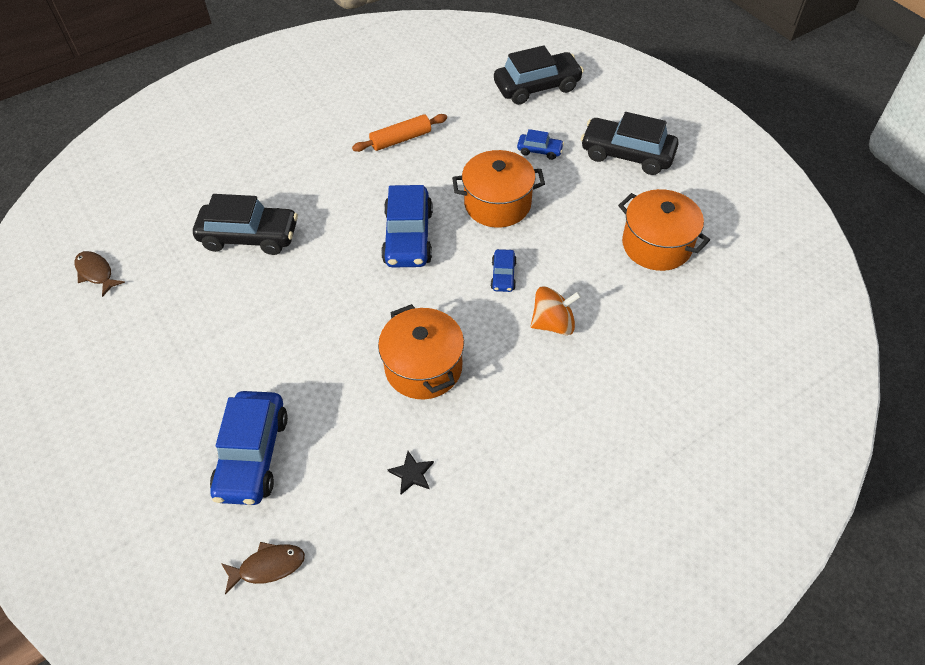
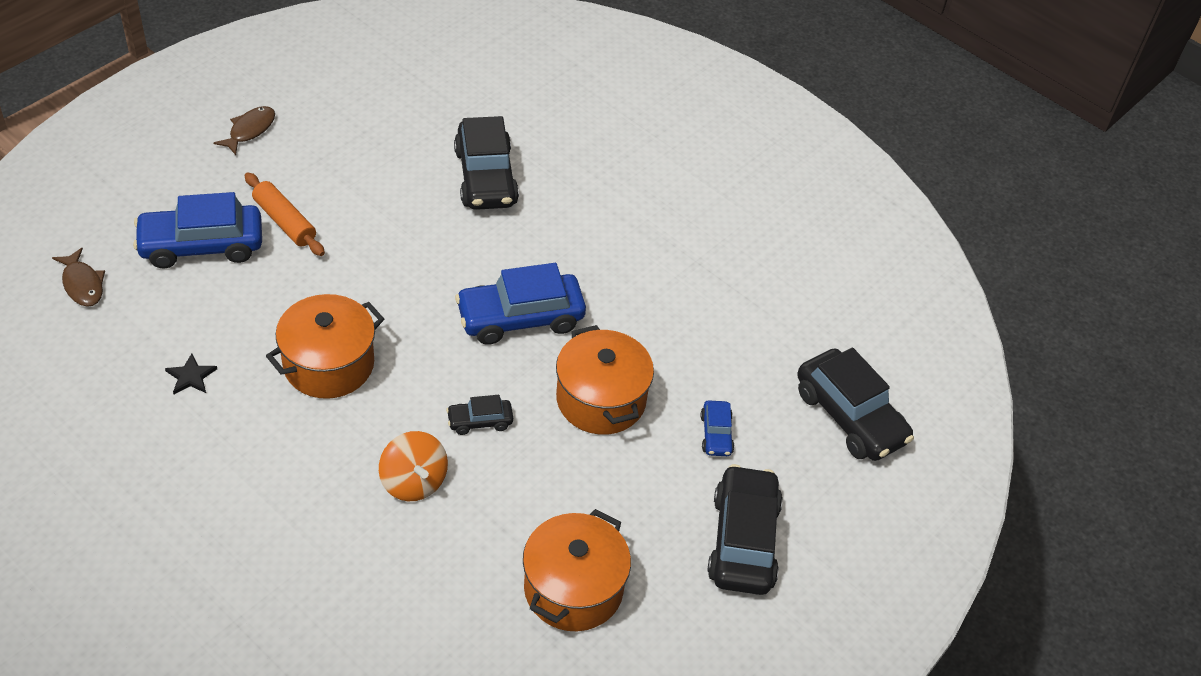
camera: 70 degrees right, 5 degrees down
(96, 273) = (407, 74): brown fish -> brown fish (250, 130)
(401, 139) = (688, 282): orange rolling pin -> orange rolling pin (284, 222)
(503, 275) = (480, 421): blue car -> black car

